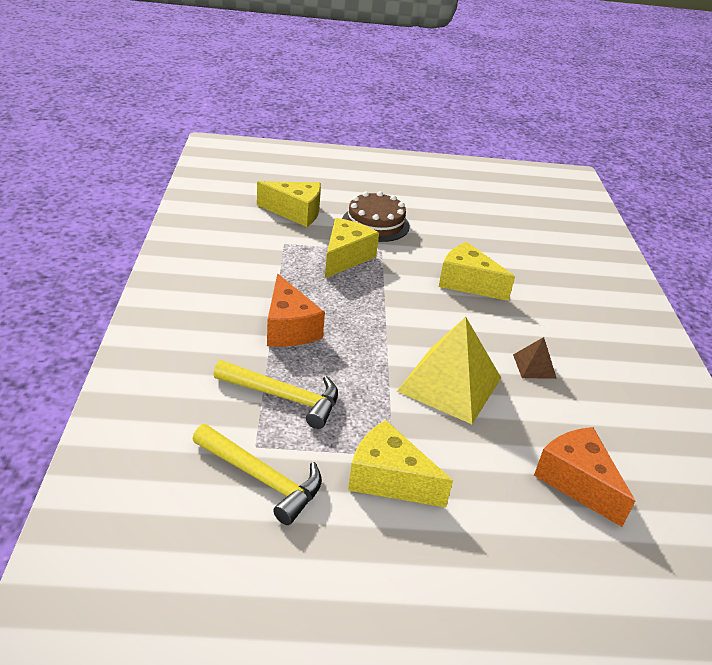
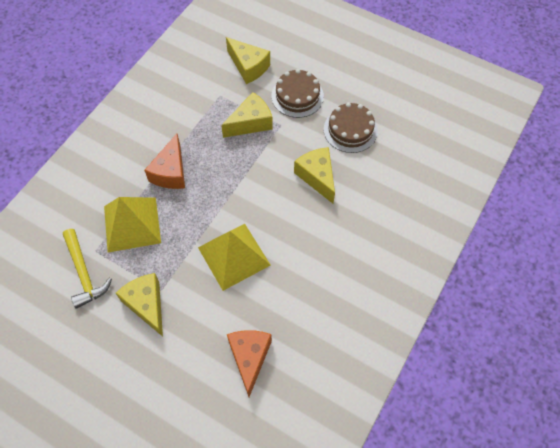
camera: 35 degrees right, 25 degrees up
(284, 397) = (132, 224): yellow hammer -> yellow pyramid
(460, 236) = (350, 130): none -> brown cake
(534, 366) = (300, 265): brown pyramid -> none

